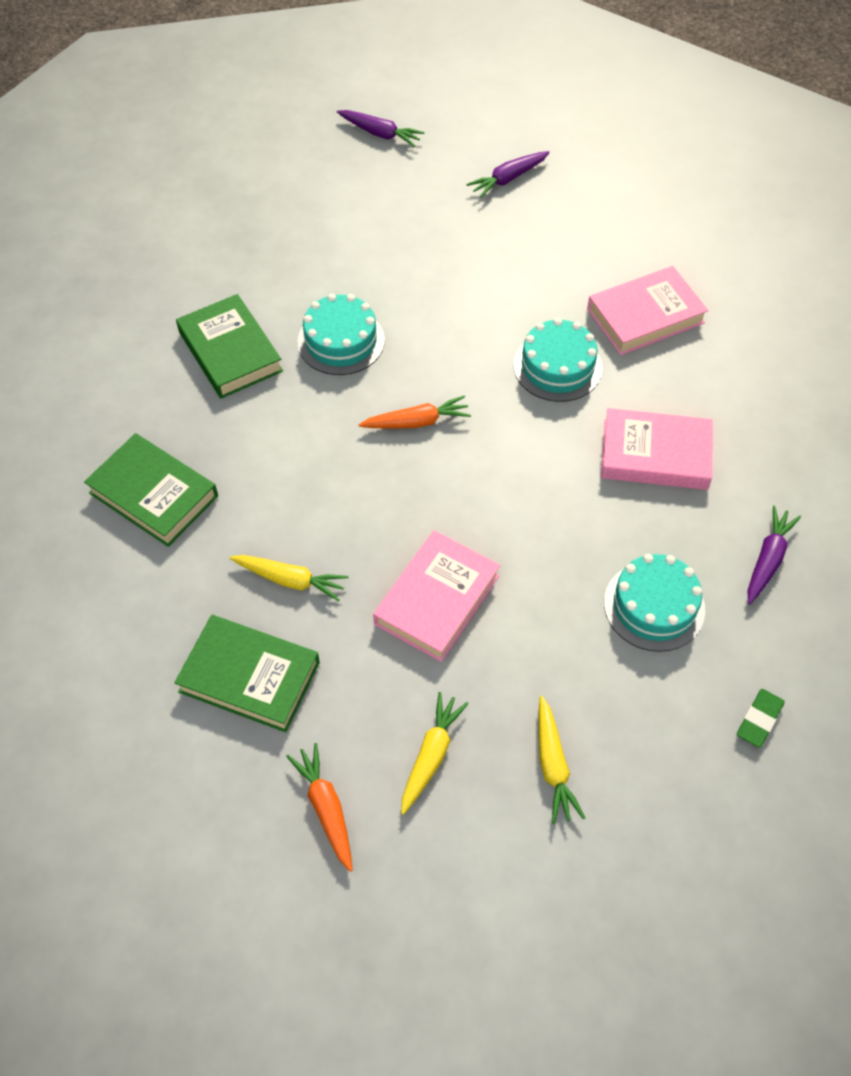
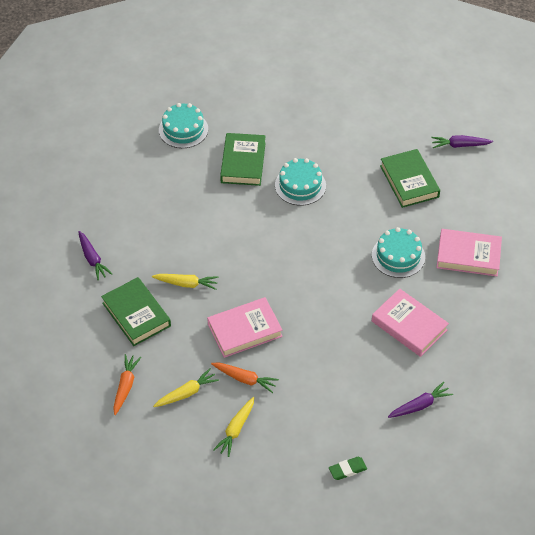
camera: 35 degrees right, 5 degrees down
(153, 494) = (156, 211): green book -> green book (409, 181)
(291, 580) = (186, 284): yellow carrot -> yellow carrot turned 45 degrees counterclockwise
(380, 134) = (412, 86): purple carrot -> purple carrot (92, 259)
(417, 422) = (304, 245): orange carrot -> orange carrot (245, 379)
(654, 606) = (343, 392): turquoise cake -> turquoise cake (183, 129)

